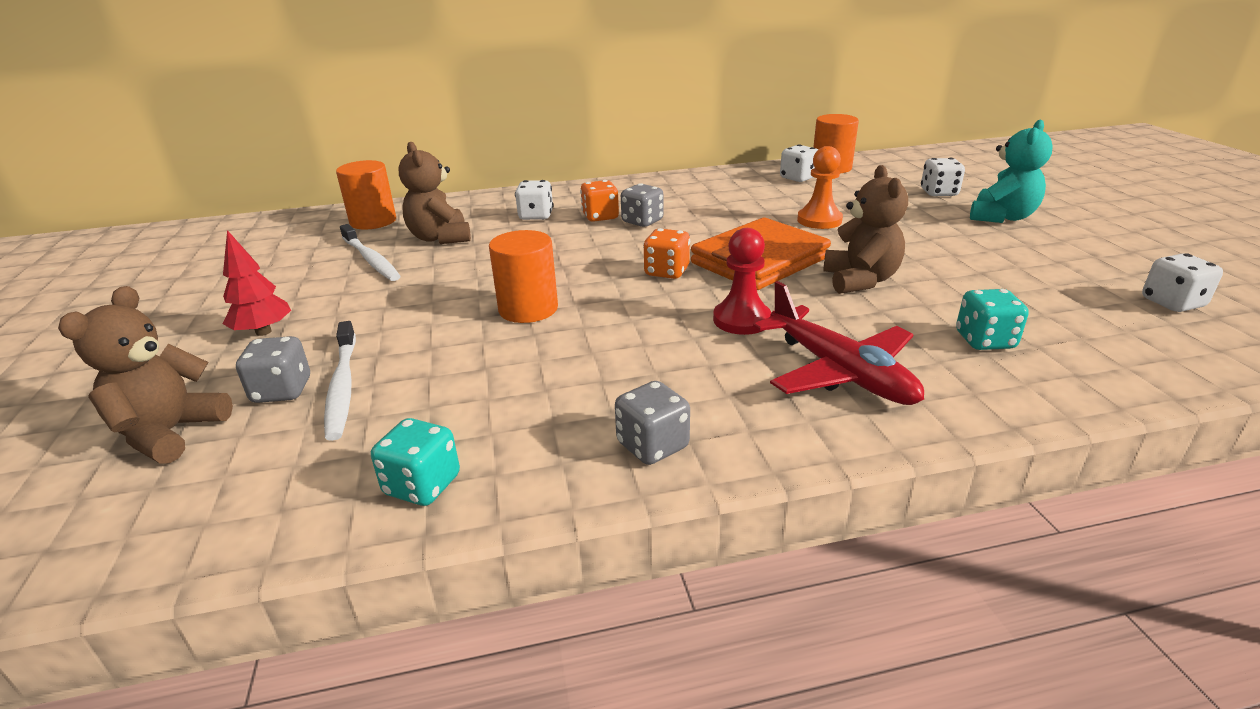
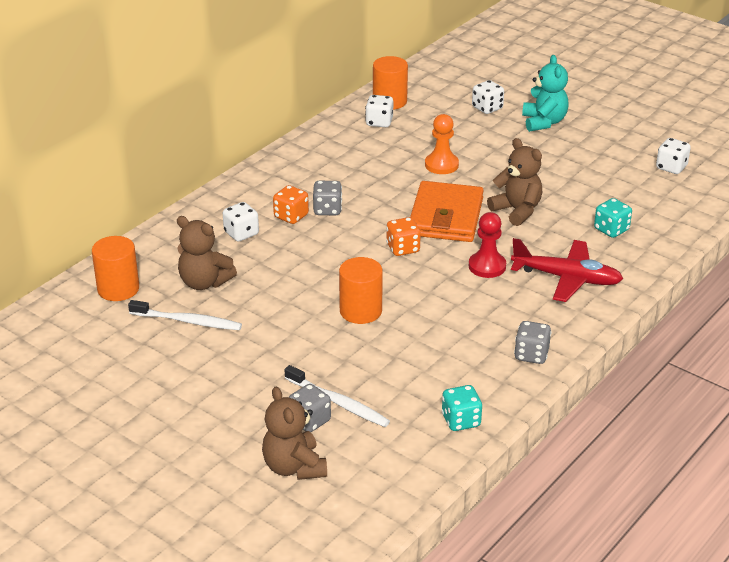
camera: 40 degrees left, 5 degrees up
(263, 332) = (223, 399): red tree -> none

